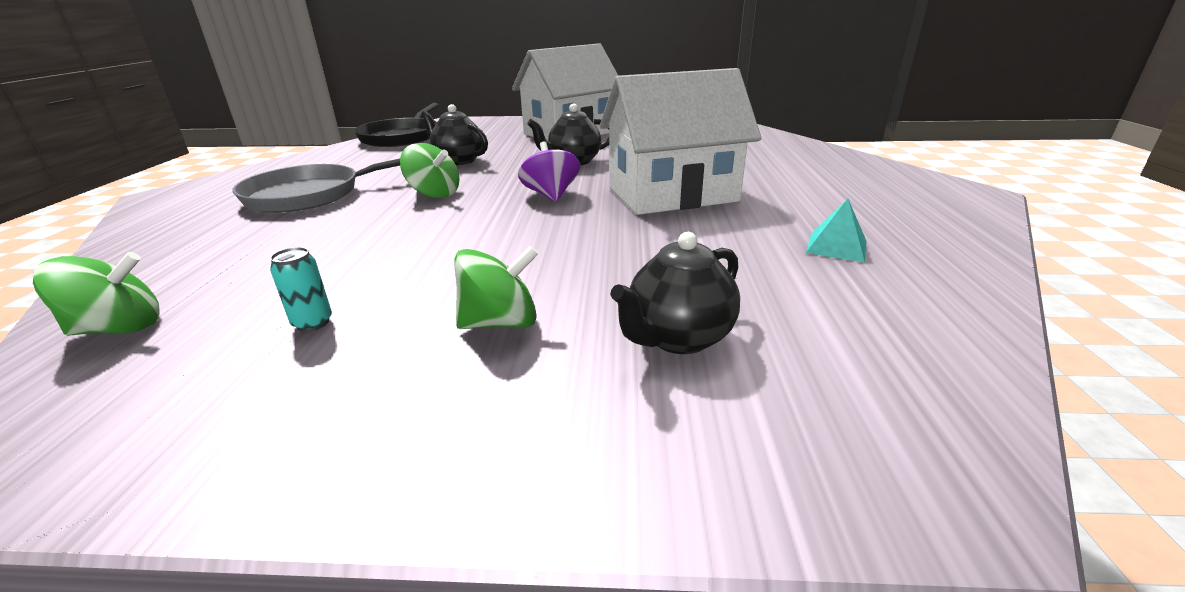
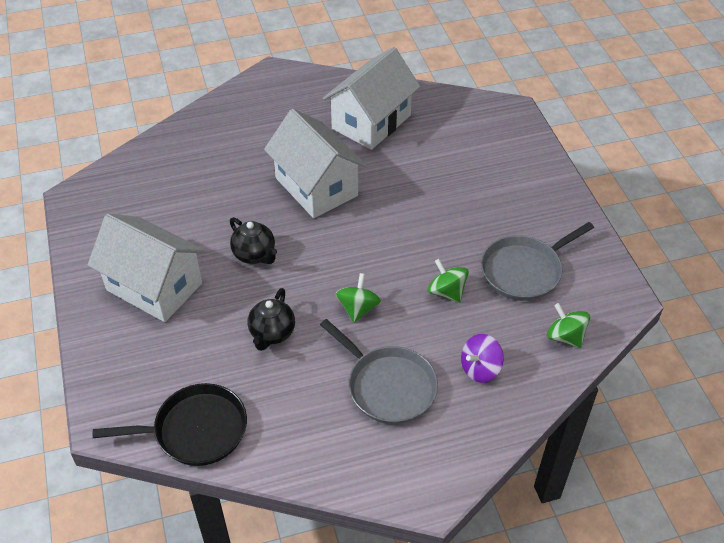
camera: 110 degrees left, 20 degrees up
(313, 323) = (524, 271): turquoise can -> grey pan
(500, 322) = (491, 212): green spinning top -> green spinning top (447, 292)
(551, 195) = (338, 244): purple spinning top -> purple spinning top (480, 369)
(678, 338) = (475, 162): black teapot -> none
(836, 246) = (371, 122): turquoise pyramid -> white house

